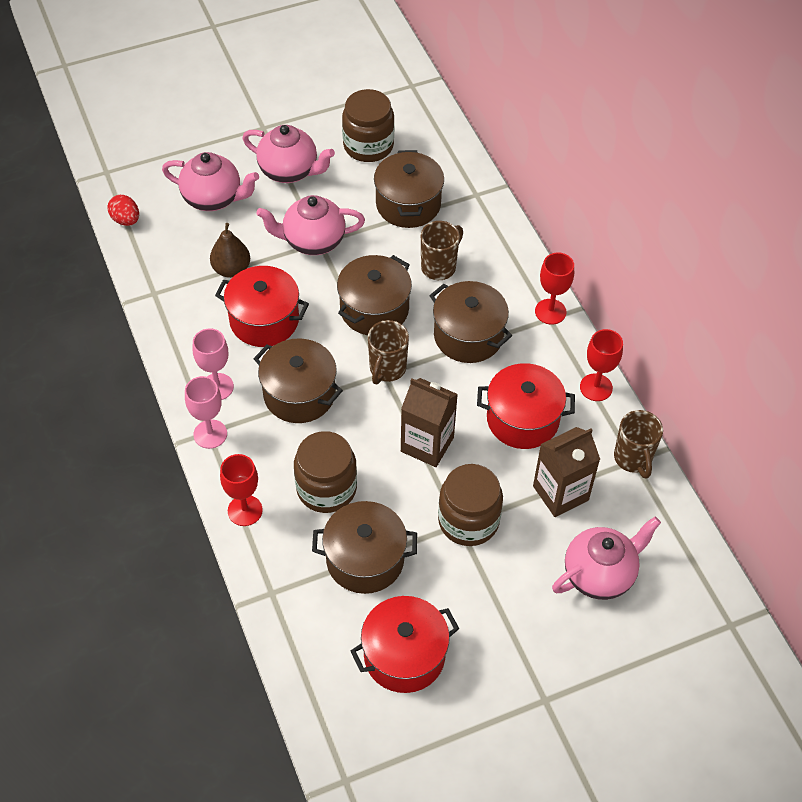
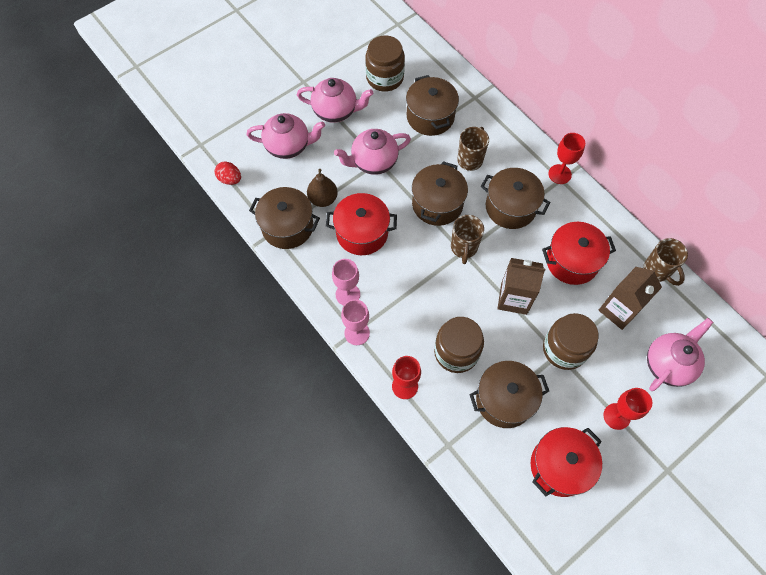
camera: 15 degrees left, 10 degrees up
(299, 394) = (409, 284): brown pot -> brown pot (287, 227)
(596, 387) = (612, 223): red goblet -> red goblet (616, 416)

